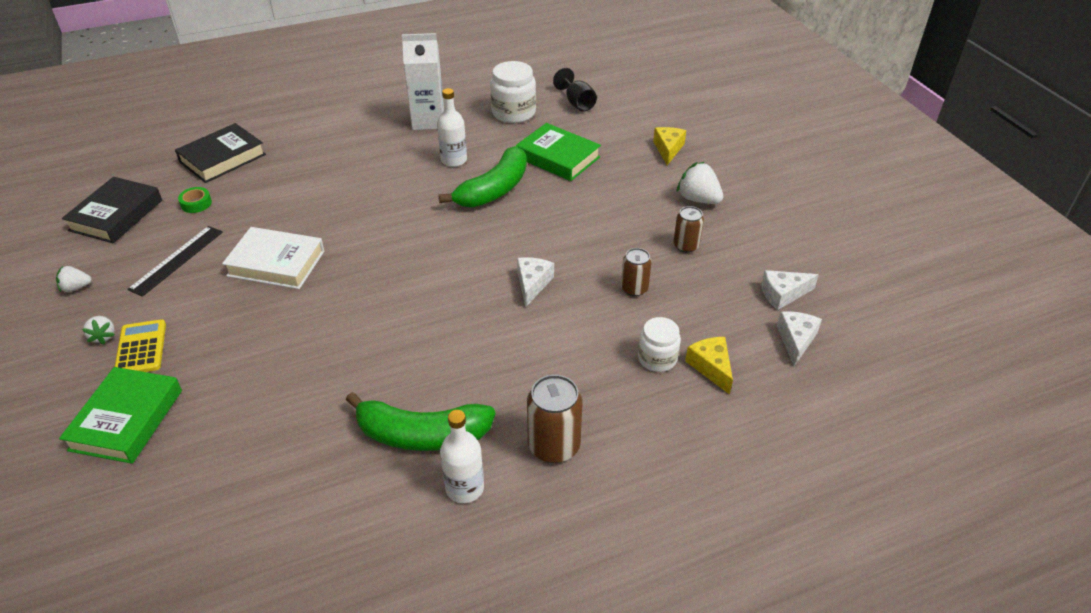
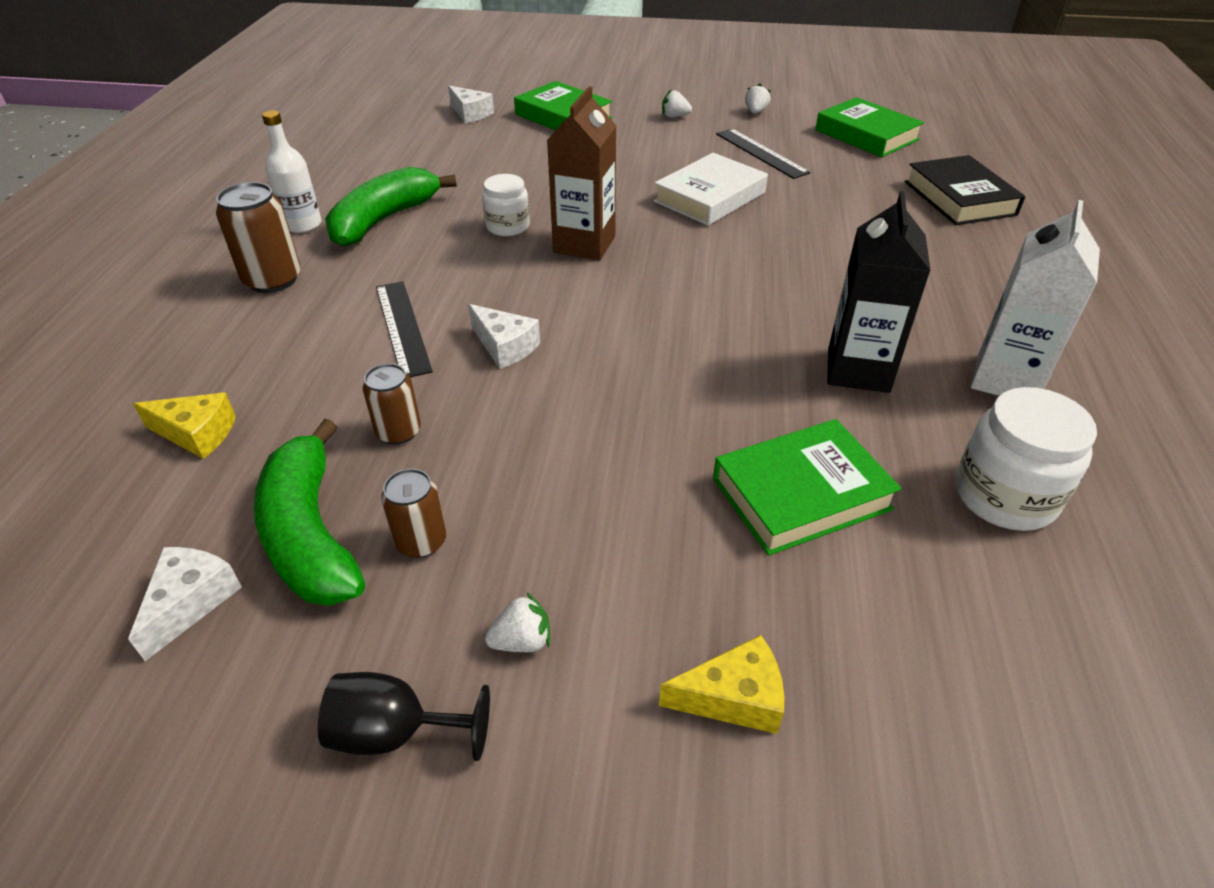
camera: 120 degrees right, 0 degrees up
(116, 215) = (866, 135): black book -> green book
(141, 348) = (642, 128): yellow calculator -> none
(196, 203) = (862, 172): green tape -> none
(388, 299) = (584, 244): none -> brown carton
(454, 160) = (858, 370): white bottle -> black carton
(494, 190) = (745, 384): green banana -> green banana (310, 534)
(550, 338) = (402, 327): none -> black ruler
(577, 103) = (1022, 622): black goblet -> black goblet (395, 732)
(657, 358) = (270, 394): white jar -> white jar (507, 226)
(668, 149) = (733, 697): yellow cheese -> yellow cheese turned 45 degrees counterclockwise
(698, 199) = (522, 641): white strawberry -> white strawberry, size x0.59
(796, 340) = (110, 551): white cheese -> white cheese (470, 114)

